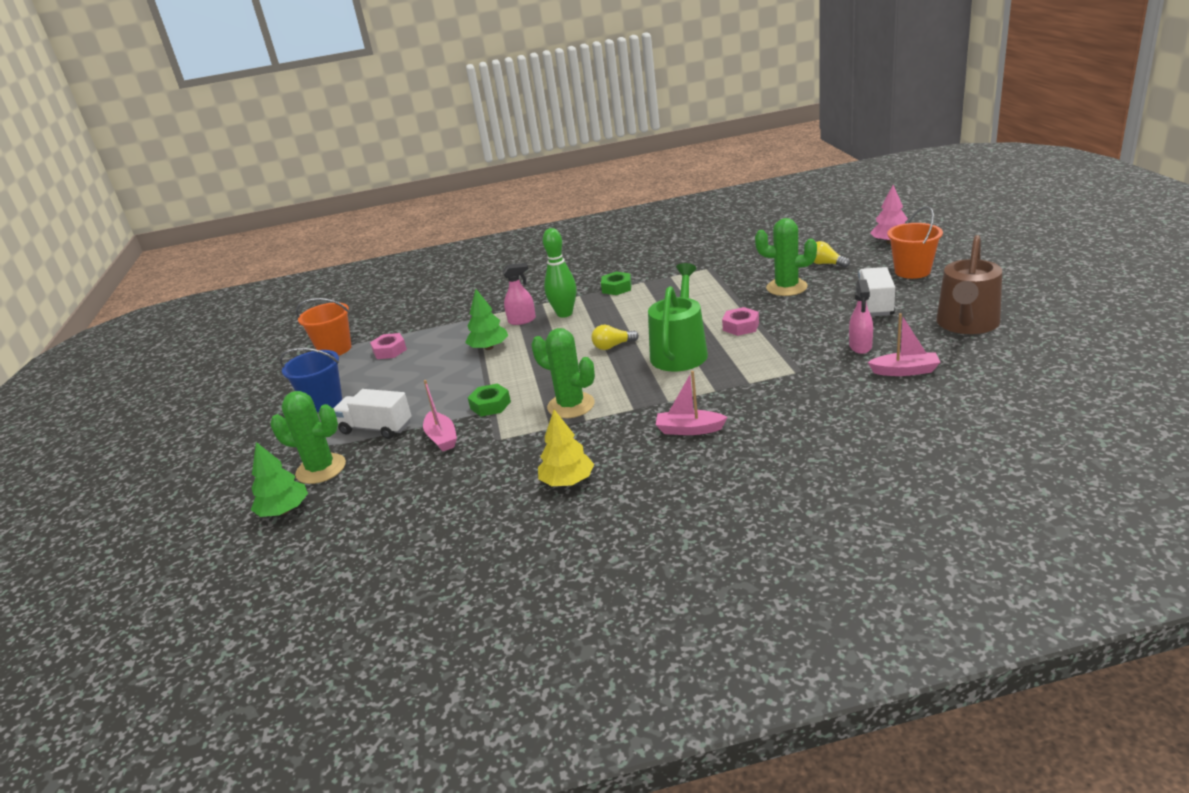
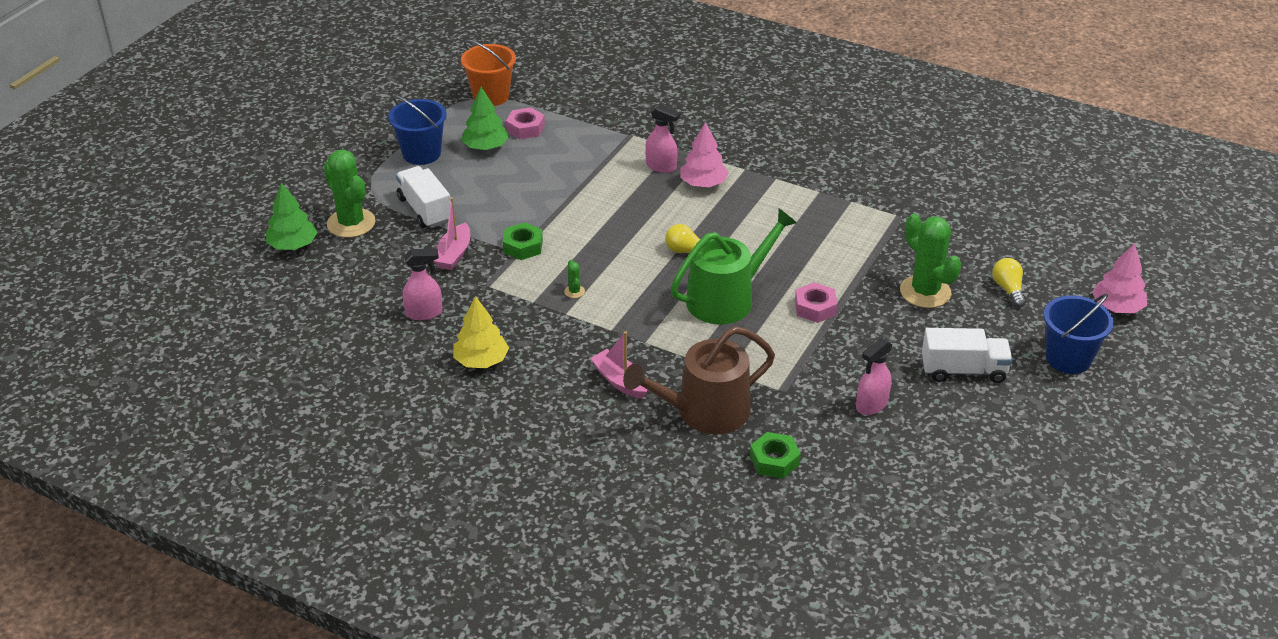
camera: 35 degrees right, 10 degrees up
(473, 483) = (424, 313): none -> pink spray bottle
(489, 348) = (597, 181): green tree -> green tree (485, 147)
(564, 314) = (703, 183): green bowling pin -> pink tree
(571, 405) = (574, 291): green cactus -> green cactus, size x0.40
(617, 288) = (787, 182): green nut -> green nut (774, 460)
(874, 305) = (963, 370): white truck -> white truck turned 45 degrees clockwise
(905, 371) = (861, 456): pink boat -> none
(912, 271) = (1068, 358): orange bucket -> blue bucket
(967, 324) = (1000, 452): brown watering can -> brown watering can (705, 412)

